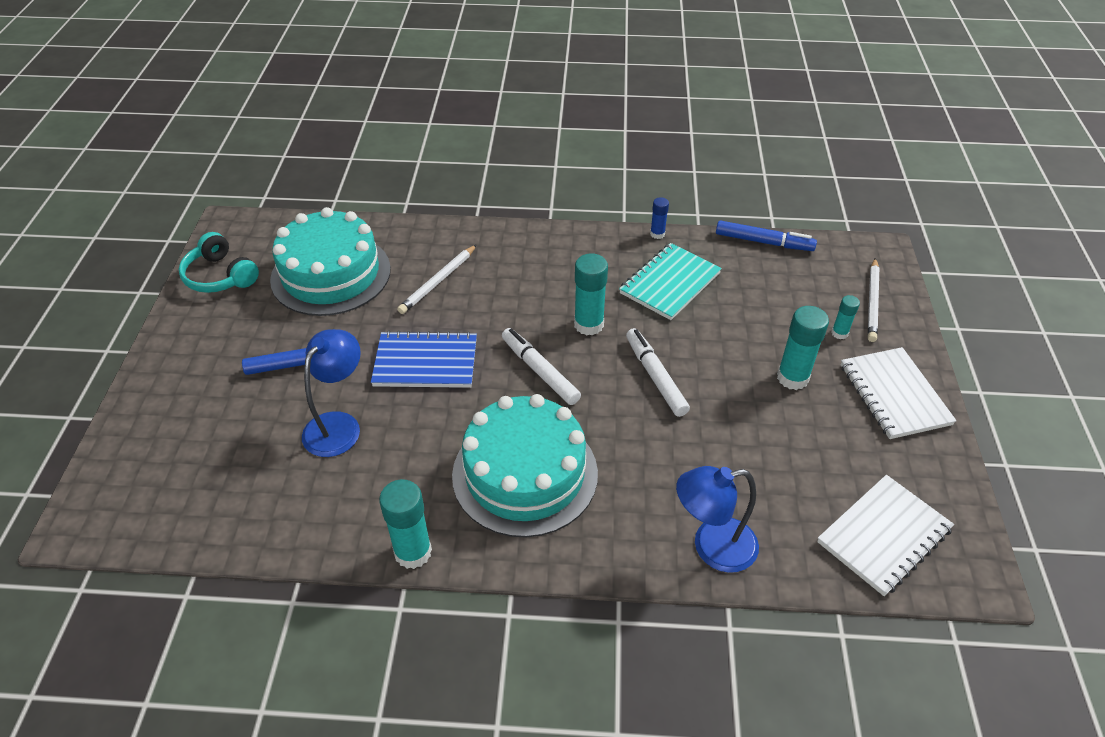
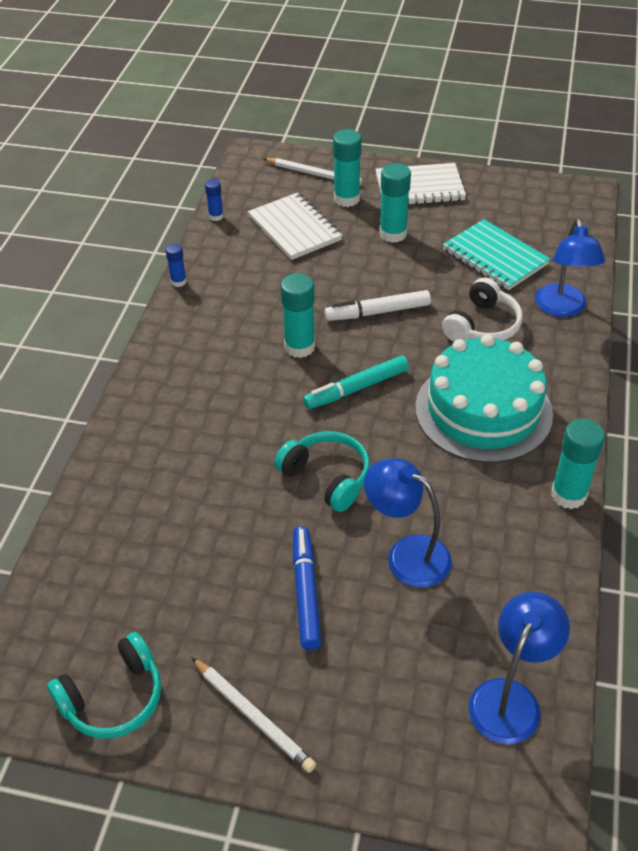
camera: 80 degrees left, 0 degrees up
(183, 507) = (510, 698): none -> blue lamp
(331, 274) = (151, 566): turquoise cake -> none
(425, 362) = (327, 477): blue notebook -> turquoise headphones
(438, 281) = (198, 461): white pencil -> white pencil (253, 716)
(539, 371) = (356, 389): white marker -> turquoise marker
(658, 468) = (482, 325): none -> white headphones
(670, 283) = (256, 284): turquoise notebook -> turquoise notebook (495, 257)
(764, 242) = (216, 216): blue marker -> blue glue stick
(839, 333) = (346, 199): turquoise glue stick -> turquoise glue stick, size x1.82
(883, 536) = (552, 223): white notebook -> white notebook (294, 228)

